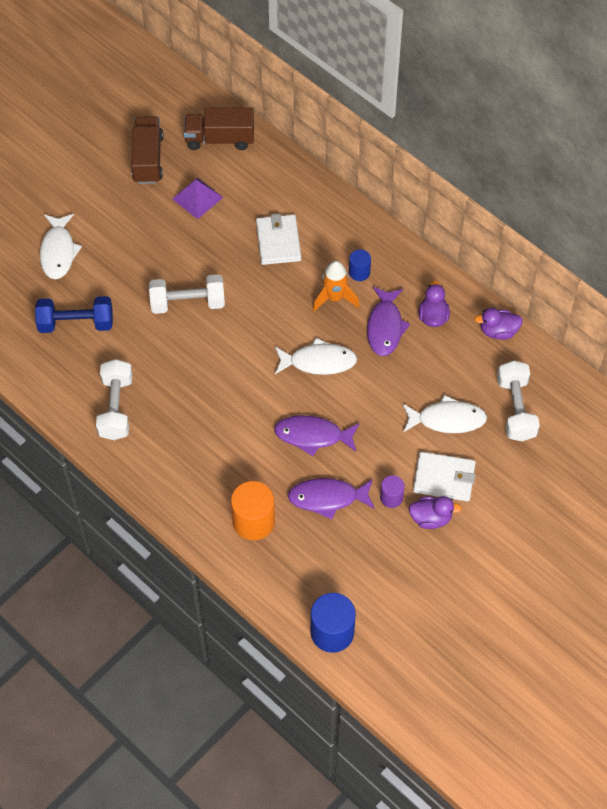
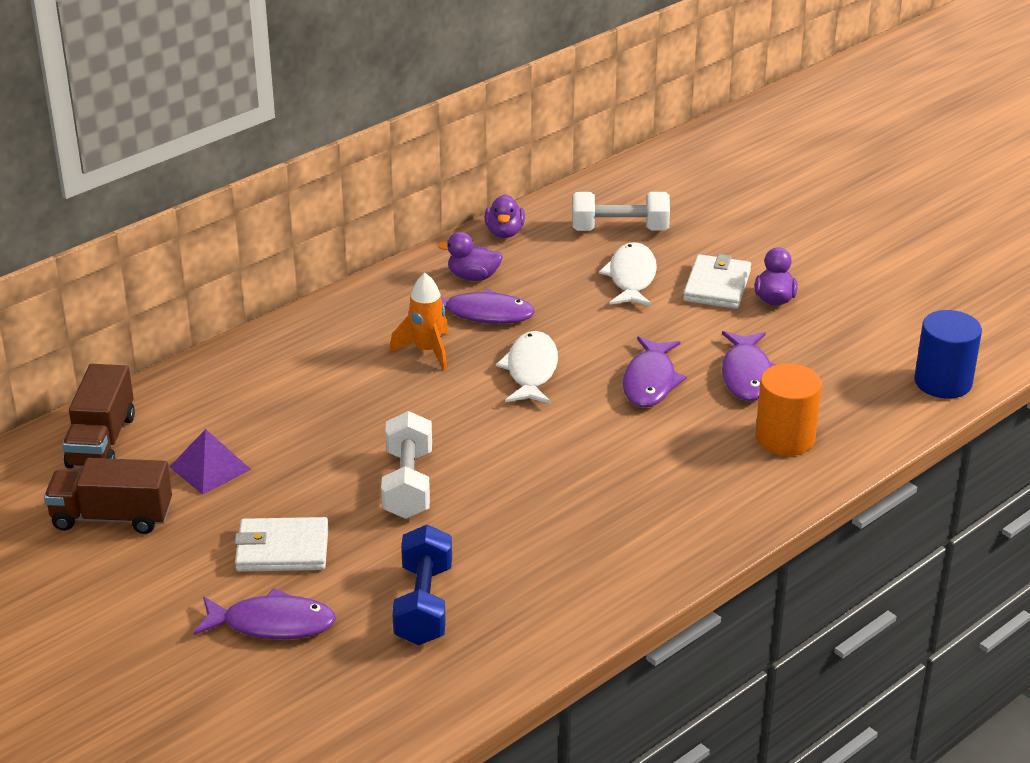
camera: 85 degrees left, 25 degrees down
(58, 252) = (272, 624): white fish -> purple fish
(116, 408) = (590, 563): white dumbbell -> none
(278, 241) = (316, 394): white wallet -> white wallet (282, 549)
(359, 272) = (389, 329): blue cylinder -> none
(391, 497) = (745, 326): purple cylinder -> none

